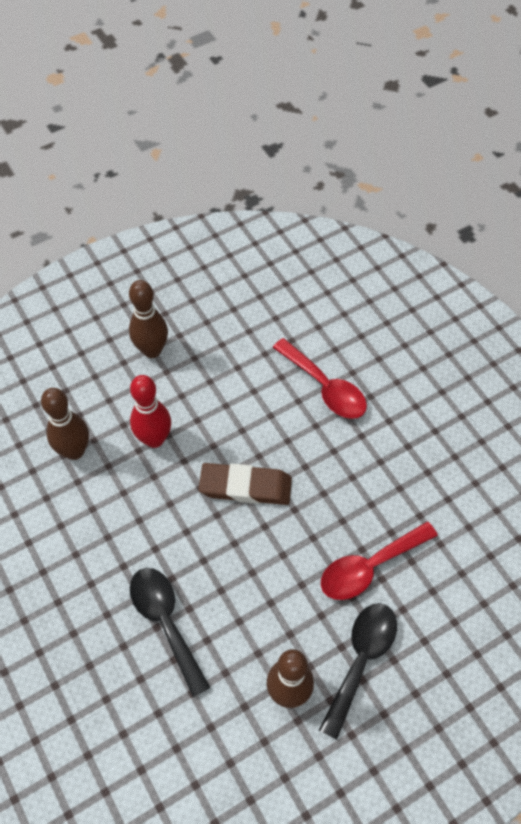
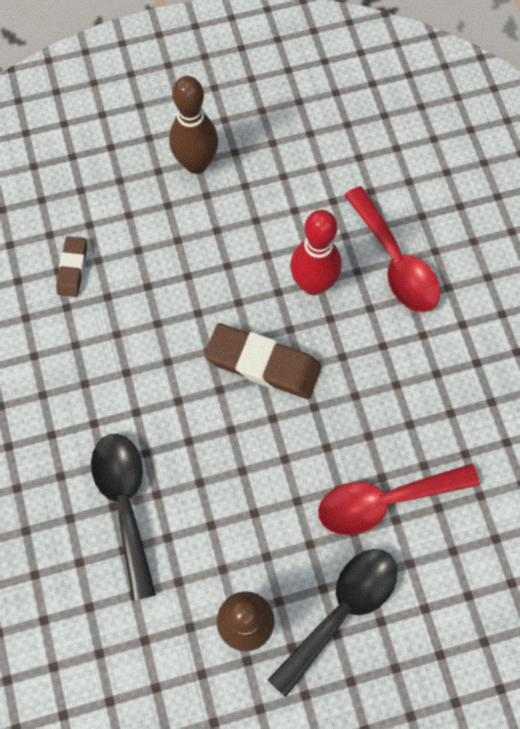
camera: 15 degrees right, 10 degrees up
(74, 451) = (72, 268): brown bowling pin -> brown eraser
(154, 439) = (170, 277): red bowling pin -> red bowling pin (313, 284)

